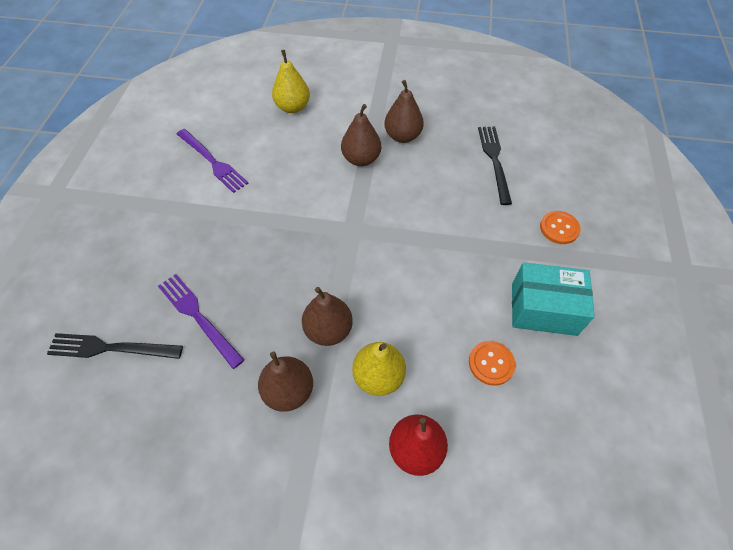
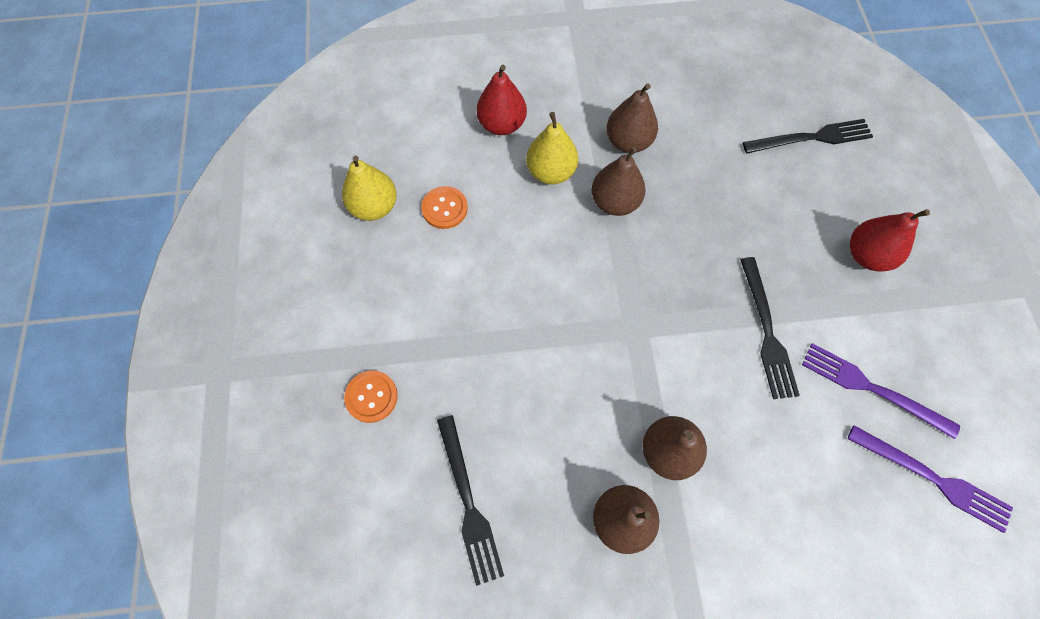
camera: 165 degrees right, 10 degrees up
(148, 237) = (867, 255): none -> red pear
(198, 317) = (750, 184): purple fork -> purple fork (932, 479)
(259, 206) = (766, 331): none -> black fork
(293, 107) = (823, 541): yellow pear -> yellow pear (374, 207)
(543, 309) = (392, 279): turquoise box -> none

